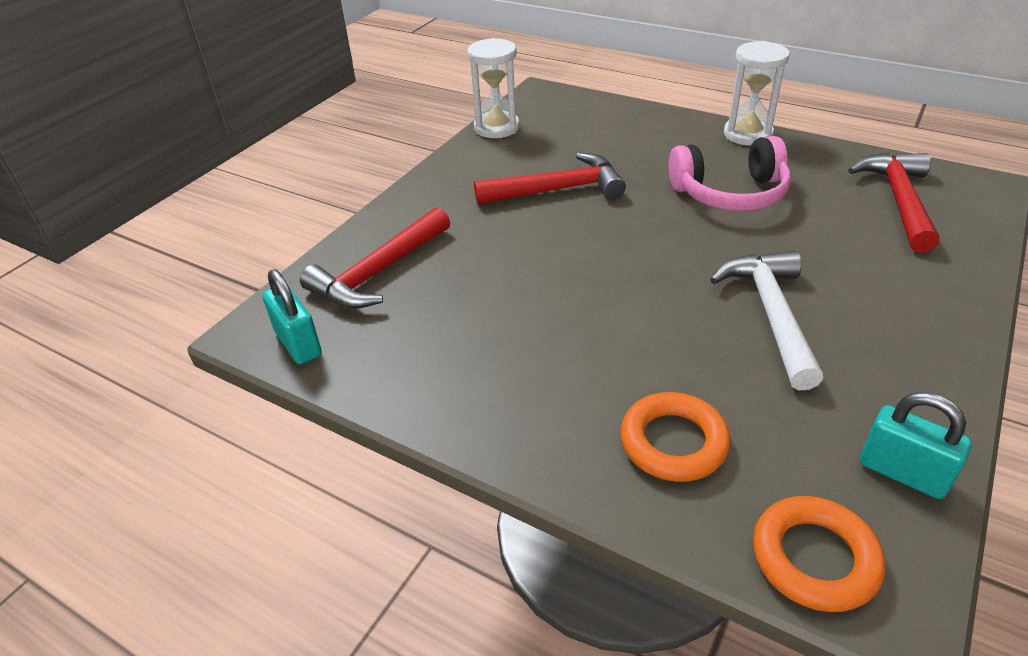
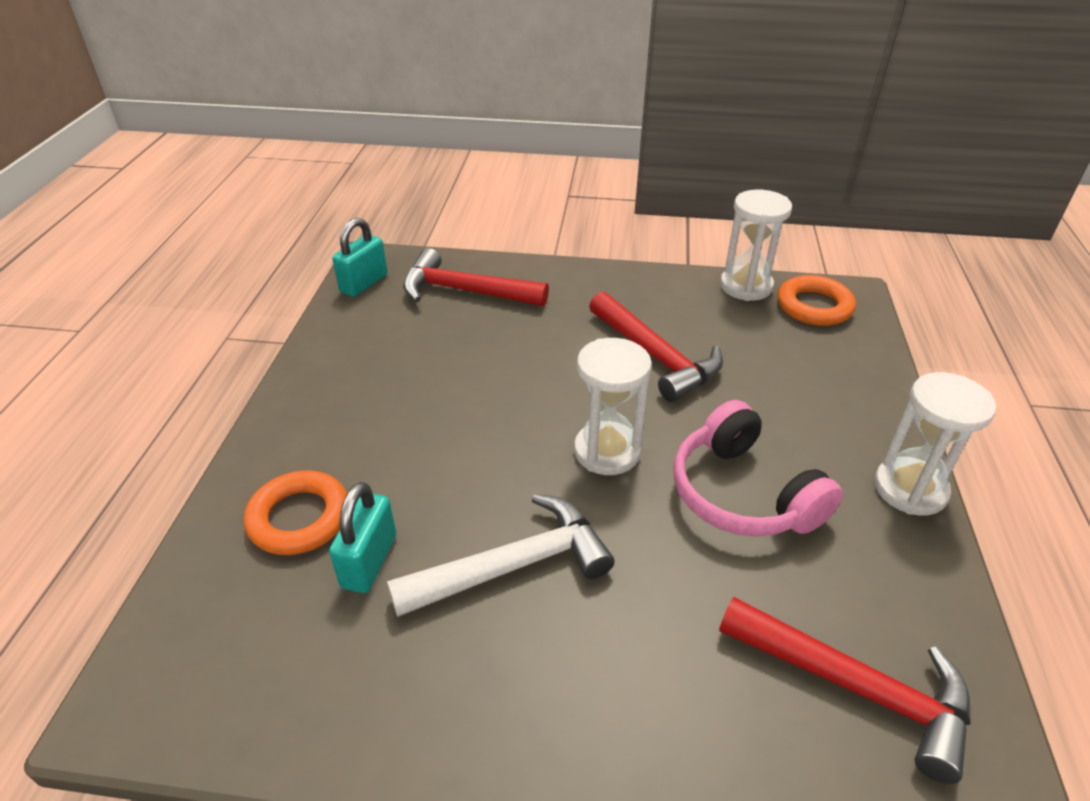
camera: 65 degrees right, 0 degrees up
(661, 240) = (607, 451): none -> white hourglass
(814, 558) = (172, 641): orange ring -> orange ring (814, 306)
(898, 201) = (855, 687): red hammer -> red hammer turned 45 degrees clockwise
(902, 472) = (288, 710): turquoise padlock -> turquoise padlock (369, 561)

